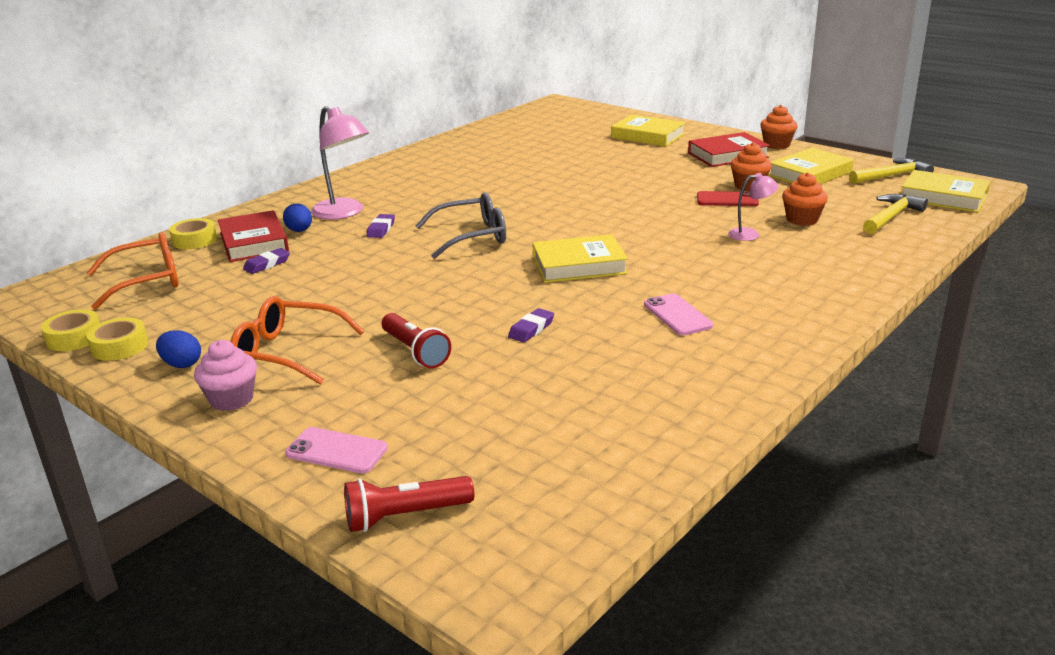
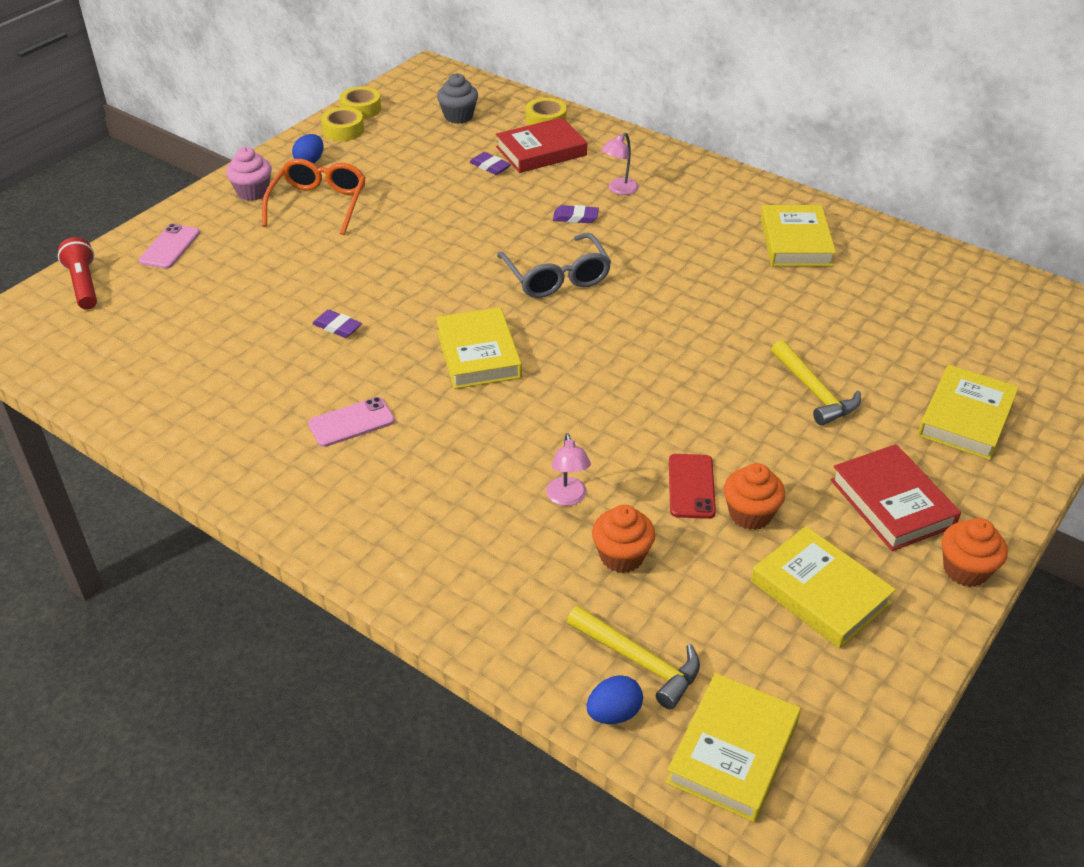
camera: 85 degrees right, 15 degrees up
(147, 281) = (458, 116): orange glasses -> grey cupcake
(299, 231) = (570, 171): blue egg -> blue egg (614, 713)
(344, 213) = (619, 190): pink lamp -> pink lamp, size x0.54
(415, 351) = (308, 266): red flashlight -> none
(449, 162) = (795, 242): none -> yellow book
(891, 176) = (830, 702): yellow hammer -> yellow hammer (814, 392)

